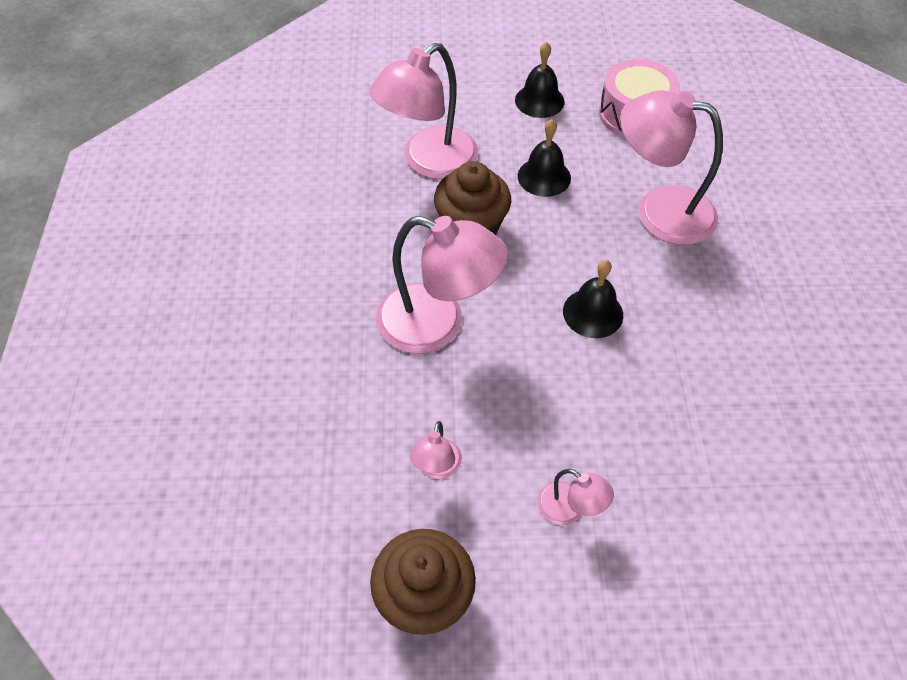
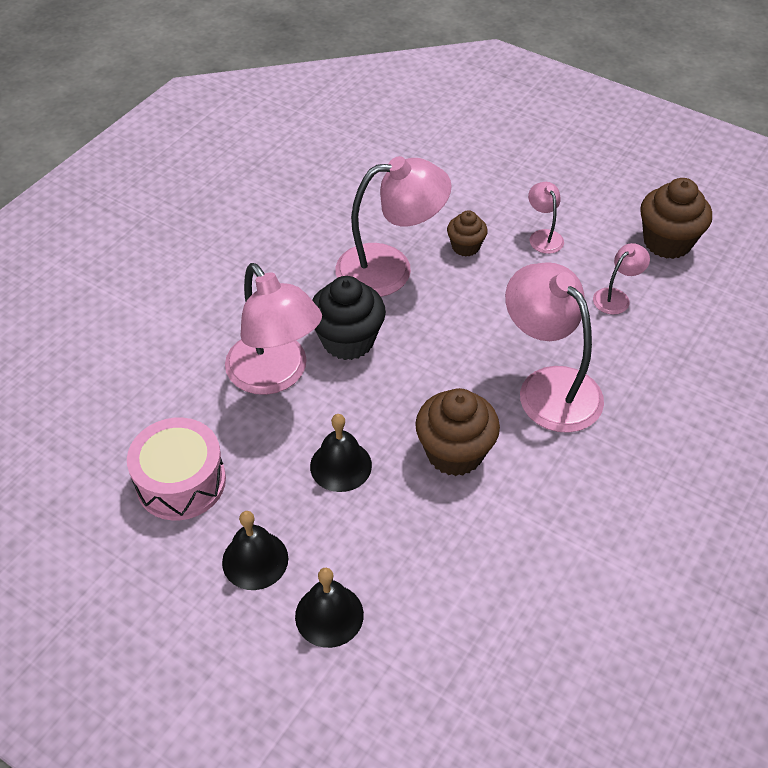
camera: 145 degrees left, 5 degrees down
(429, 162) = (440, 551): pink lamp -> pink lamp (390, 268)
(593, 313) = (416, 330): black bell -> black bell (329, 615)
(636, 439) = (465, 247): none -> brown cupcake
(638, 270) = (348, 340): none -> black cupcake

